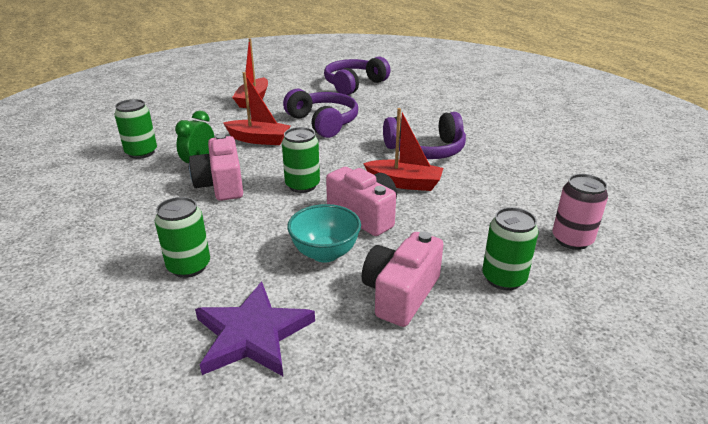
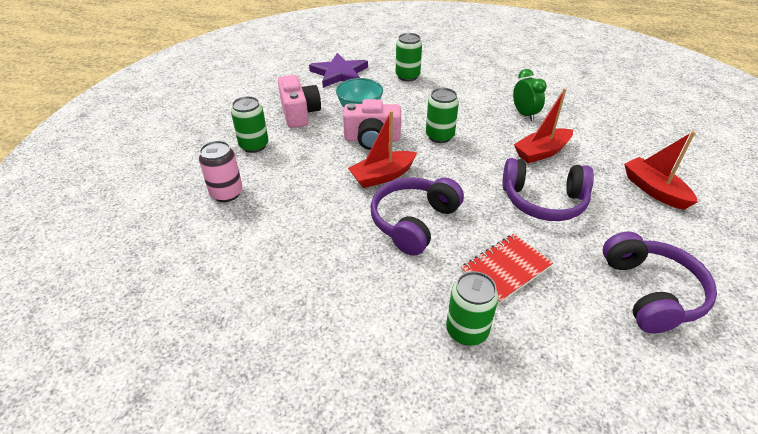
camera: 135 degrees right, 10 degrees up
(141, 153) = (571, 101): green can -> green can (467, 331)
(221, 184) = (482, 111): pink camera -> none
(406, 114) = (505, 269): none -> red notebook

